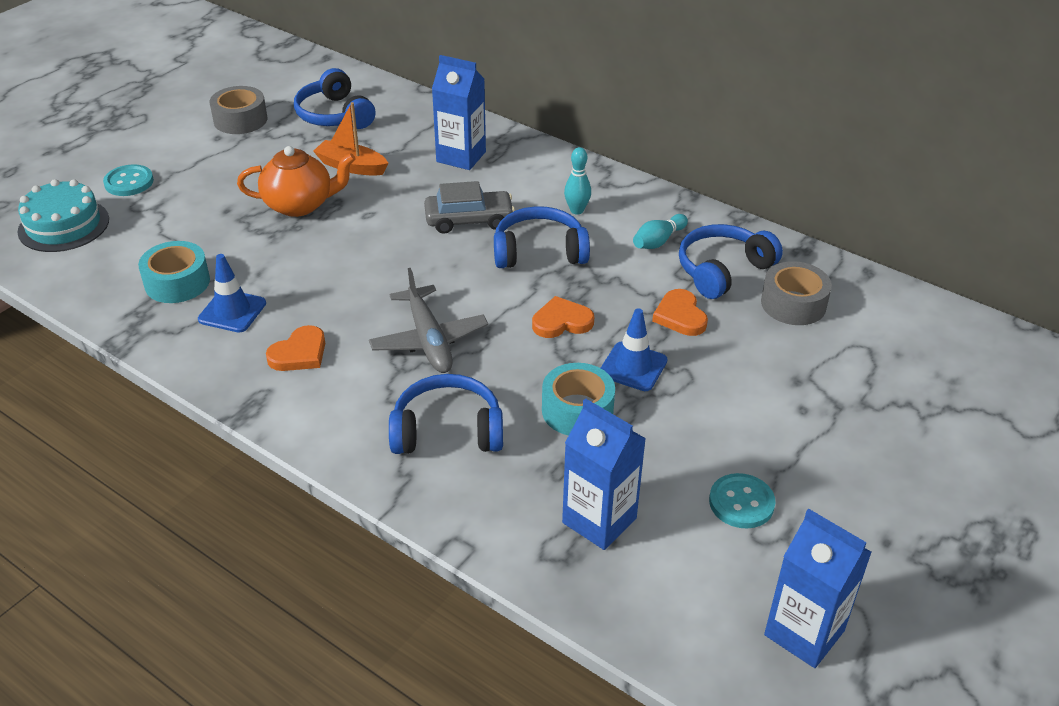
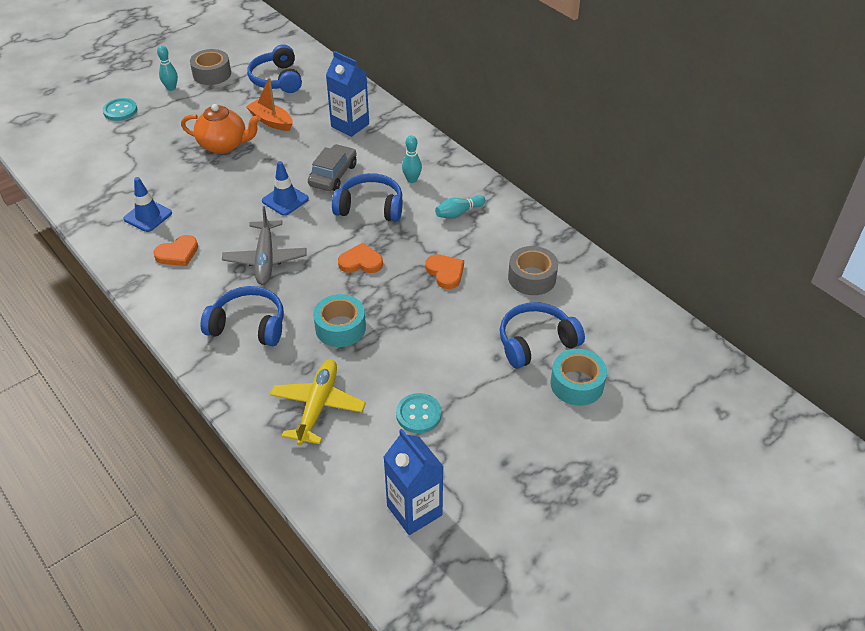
camera: 15 degrees right, 5 degrees up
(64, 225) = (67, 136): turquoise cake -> none
(177, 282) = (122, 189): turquoise tape -> turquoise tape (577, 384)
(190, 144) = (171, 88): none -> turquoise bowling pin
(469, 220) = (333, 175): grey car -> grey car turned 75 degrees counterclockwise
(599, 520) = (317, 407): blue carton -> yellow plane
(633, 367) = (393, 304): blue traffic cone -> blue traffic cone (285, 200)
(680, 316) = (445, 272): orange heart -> orange heart turned 150 degrees clockwise
(723, 270) = (494, 243): blue headphones -> blue headphones (536, 342)

